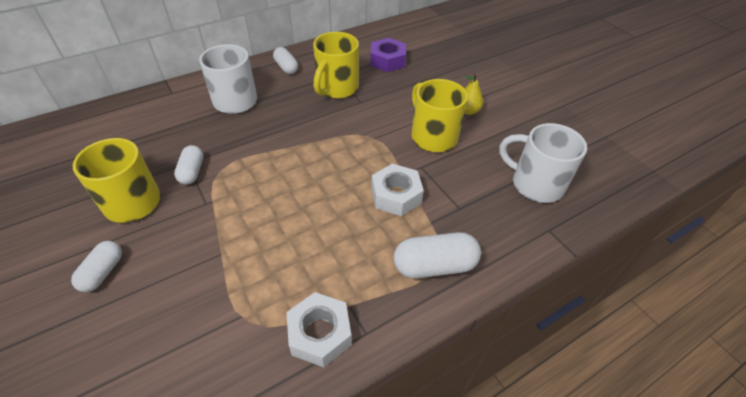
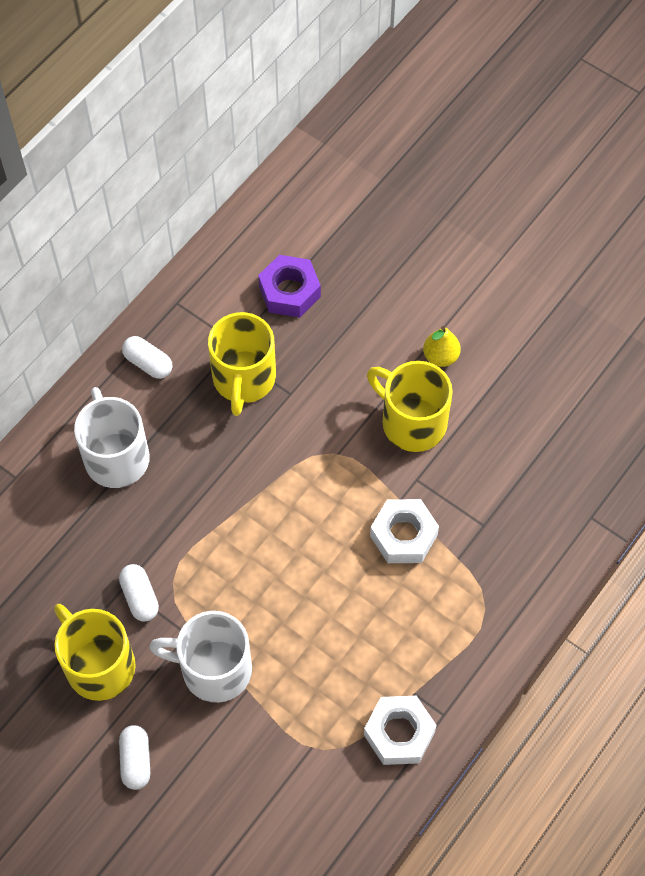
camera: 20 degrees left, 15 degrees up
(434, 266) = (482, 613): white capsule -> none
(535, 184) = (559, 454): white mug -> white mug (213, 669)

